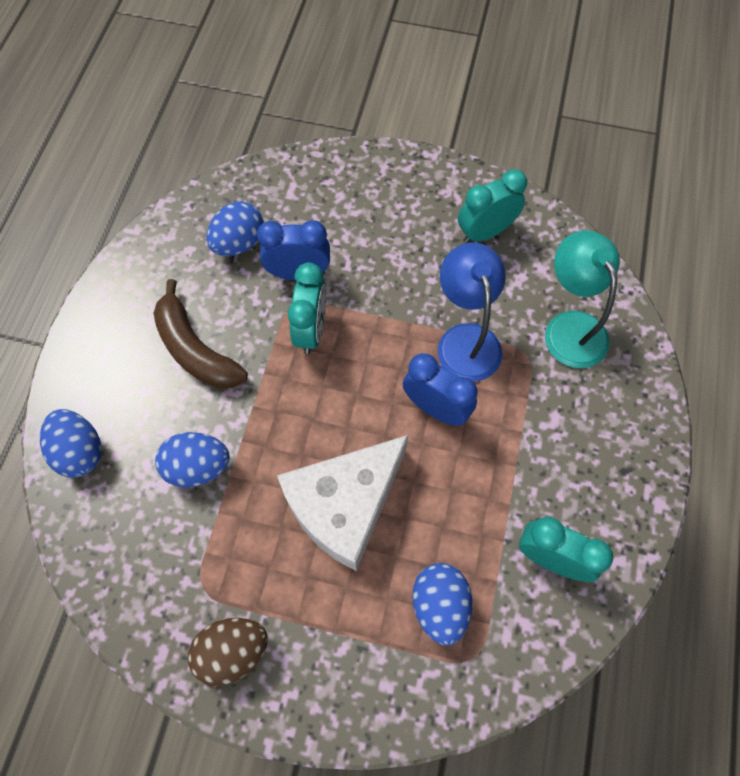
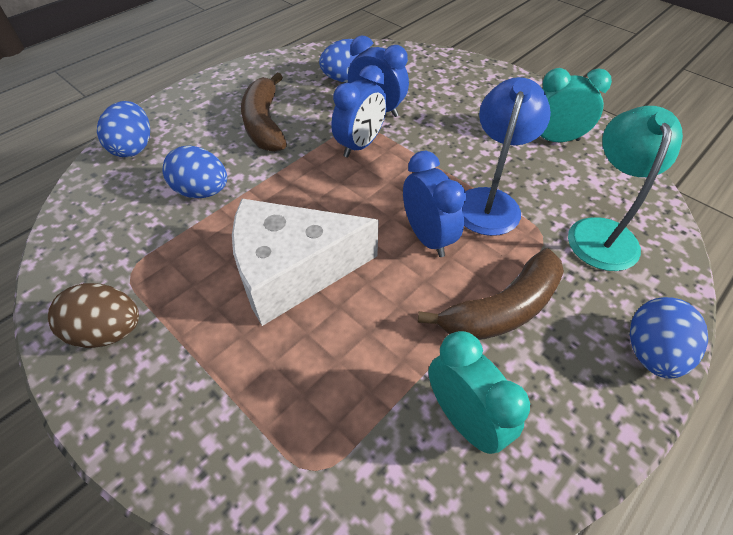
camera: 30 degrees right, 15 degrees down
(311, 330) = (360, 145): turquoise clock -> blue clock
(439, 605) = (316, 398): blue egg -> blue egg (651, 352)
(530, 448) = (502, 309): none -> brown banana

